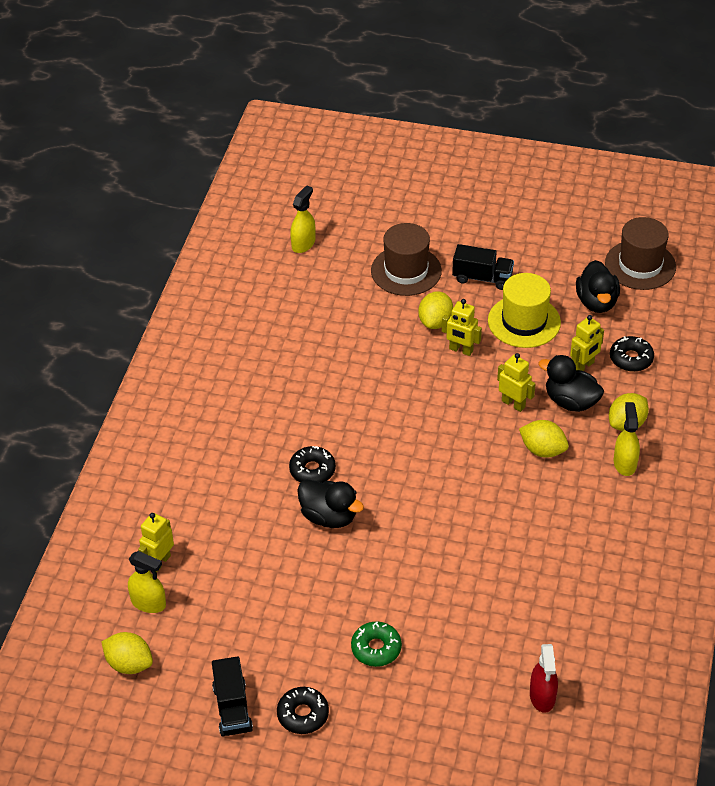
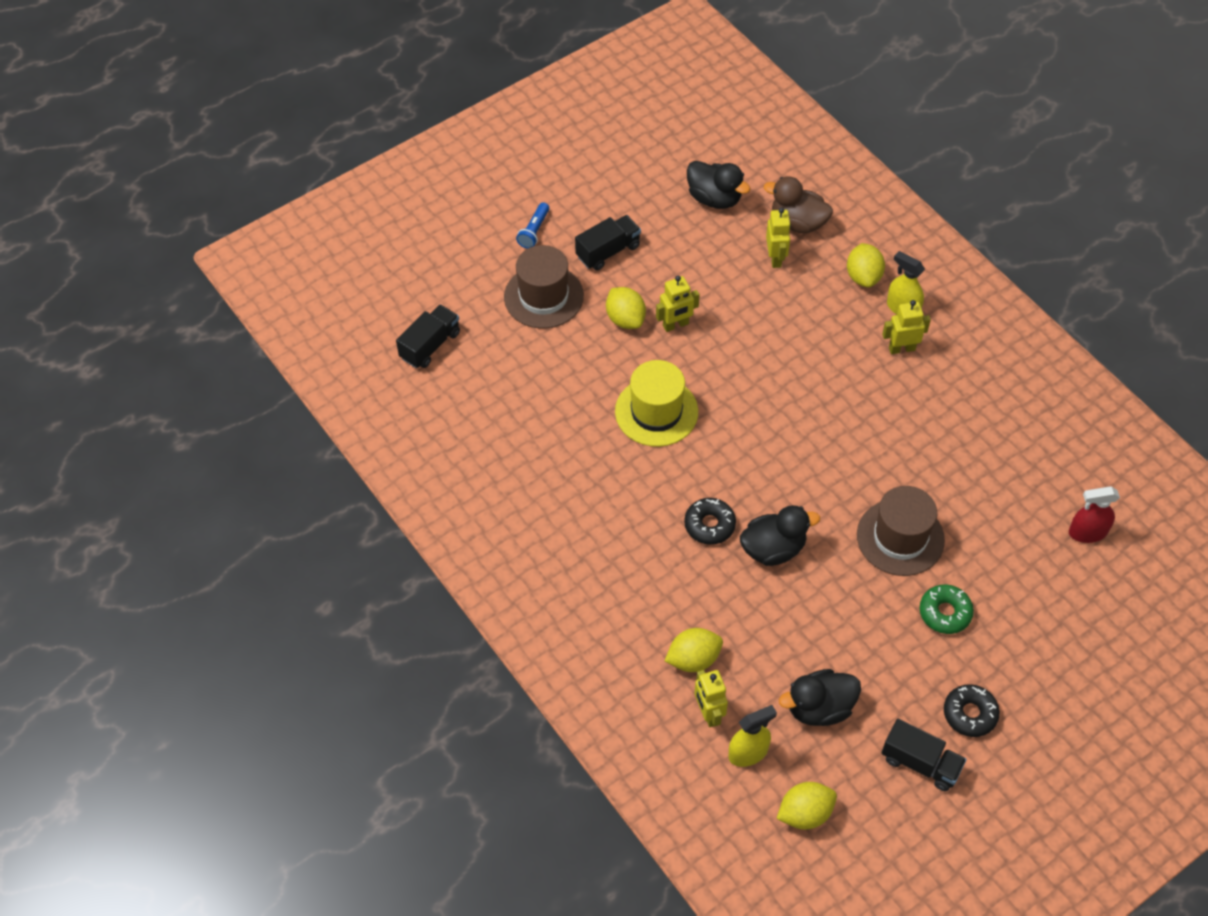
camera: 50 degrees left, 10 degrees up
(303, 244) = (430, 345): yellow spray bottle -> black truck
(454, 232) = (534, 231): none -> blue flashlight
(513, 404) = (771, 333): yellow robot -> yellow robot (901, 348)
(524, 321) = (687, 260): yellow hat -> yellow hat (656, 411)
(542, 450) = (839, 350): yellow lemon -> yellow lemon (693, 659)
(542, 697) = (1087, 532): red spray bottle -> red spray bottle turned 135 degrees clockwise
(570, 401) = (805, 294): black duck -> black duck (819, 708)
(631, 359) = (798, 223): black donut -> brown duck
(640, 265) = (703, 141): brown hat -> brown hat (900, 537)

